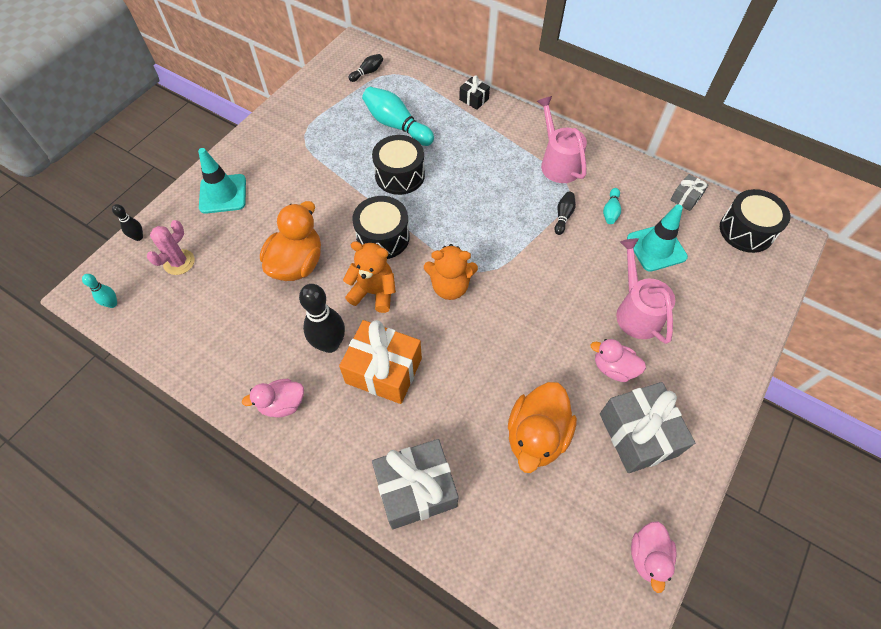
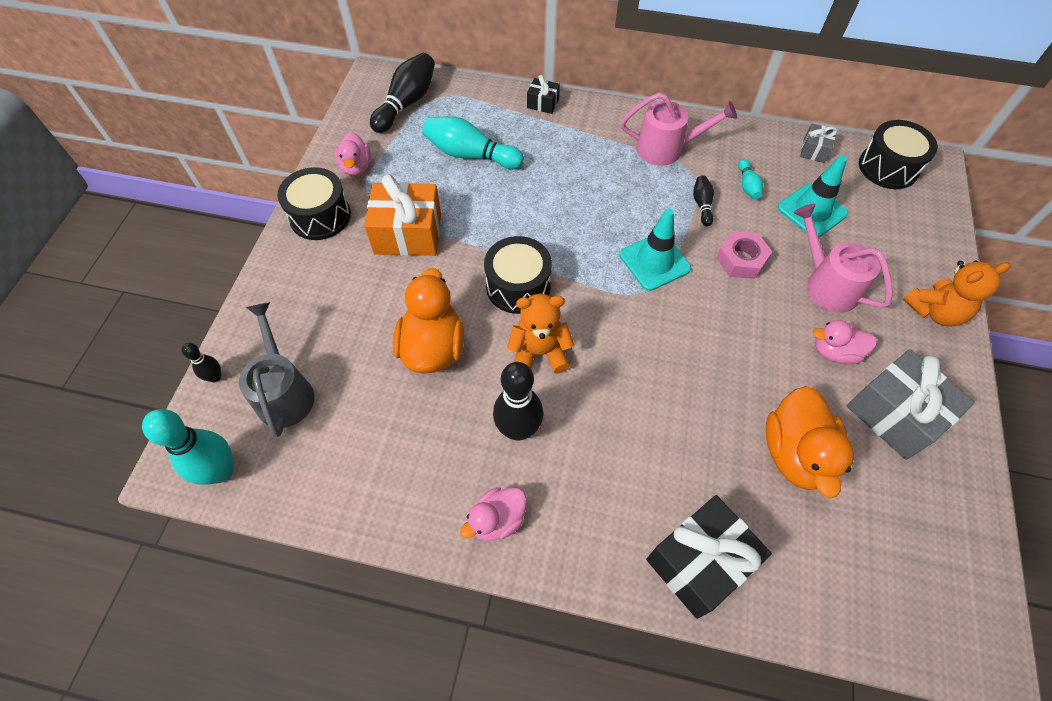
camera: 20 degrees left, 0 degrees up
(112, 304) = (221, 471): turquoise bowling pin -> turquoise bowling pin, size x1.97
(179, 262) = (284, 391): pink cactus -> grey watering can
(223, 194) = (300, 292): turquoise traffic cone -> turquoise traffic cone (654, 262)
(367, 72) = (406, 103): black bowling pin -> black bowling pin, size x1.97
(384, 370) = (595, 439): orange gift -> orange gift (408, 233)
(400, 175) = (502, 210): black drum -> black drum (320, 216)
(416, 489) = (699, 562): grey gift -> black gift
(450, 286) = (621, 319): orange teddy bear -> orange teddy bear (935, 311)
(557, 163) = (667, 149): pink watering can -> pink watering can turned 135 degrees clockwise
(572, 270) = (741, 260): none -> pink nut
(648, 556) = (970, 541): pink duck -> pink duck (356, 167)

